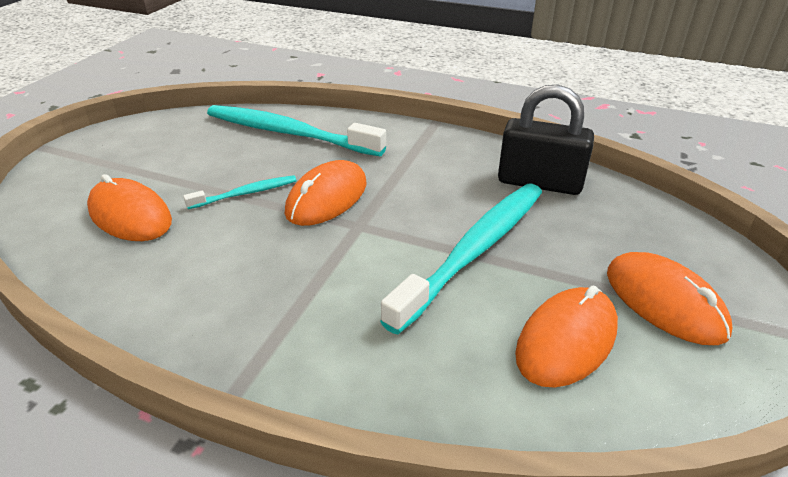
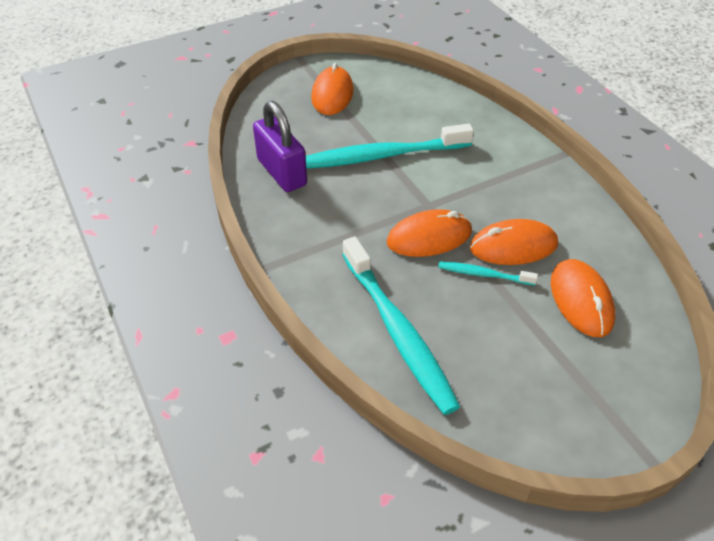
camera: 140 degrees left, 10 degrees up
(539, 182) = (282, 172): black padlock -> purple padlock
(566, 340) = (396, 104): orange mouse -> orange mouse (513, 246)

